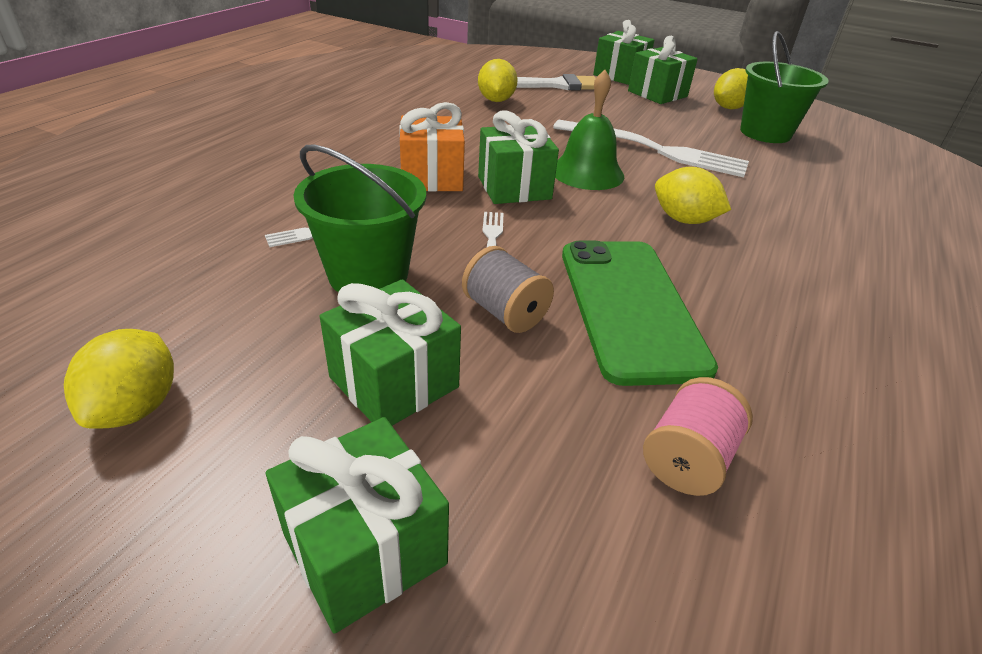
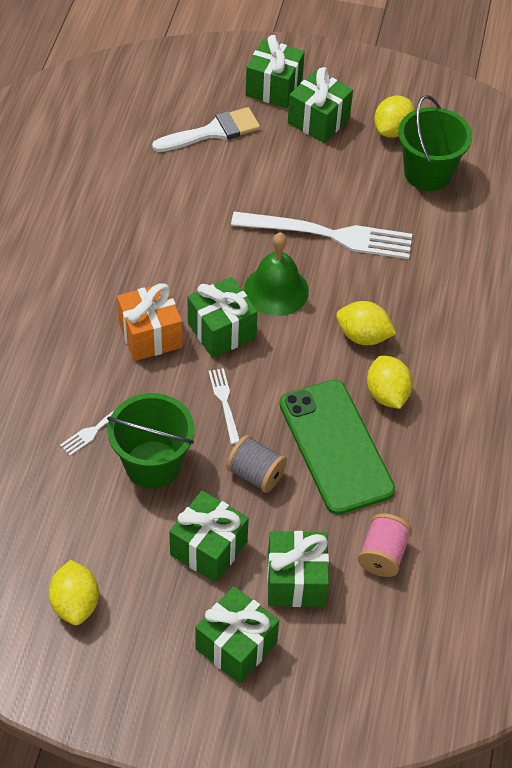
camera: 15 degrees left, 15 degrees up
(496, 100) = (161, 184): yellow lemon -> yellow lemon (387, 394)
(521, 462) = (296, 580): none -> green gift

